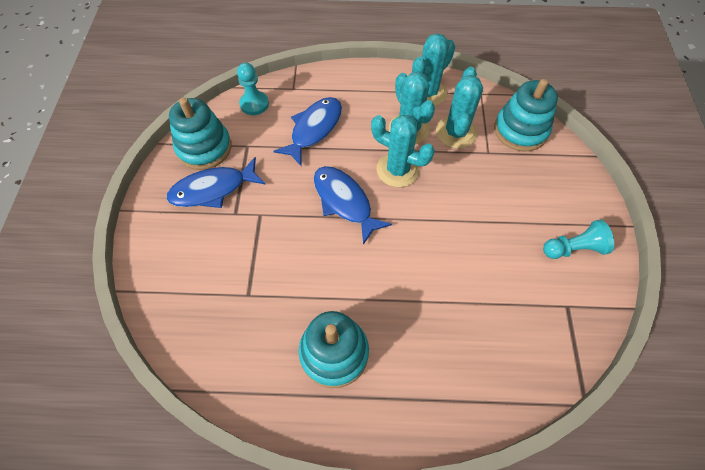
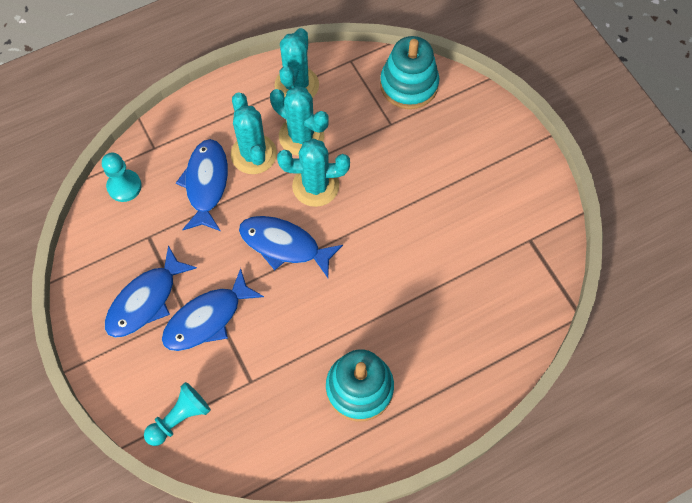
camera: 30 degrees left, 5 degrees up
(204, 148) = (105, 262): turquoise stacking toy -> none
(248, 226) = (207, 318): none -> blue fish
(456, 132) = (349, 117): turquoise cactus -> turquoise cactus (253, 154)
(573, 248) = (511, 183): turquoise pawn -> turquoise pawn (179, 418)

